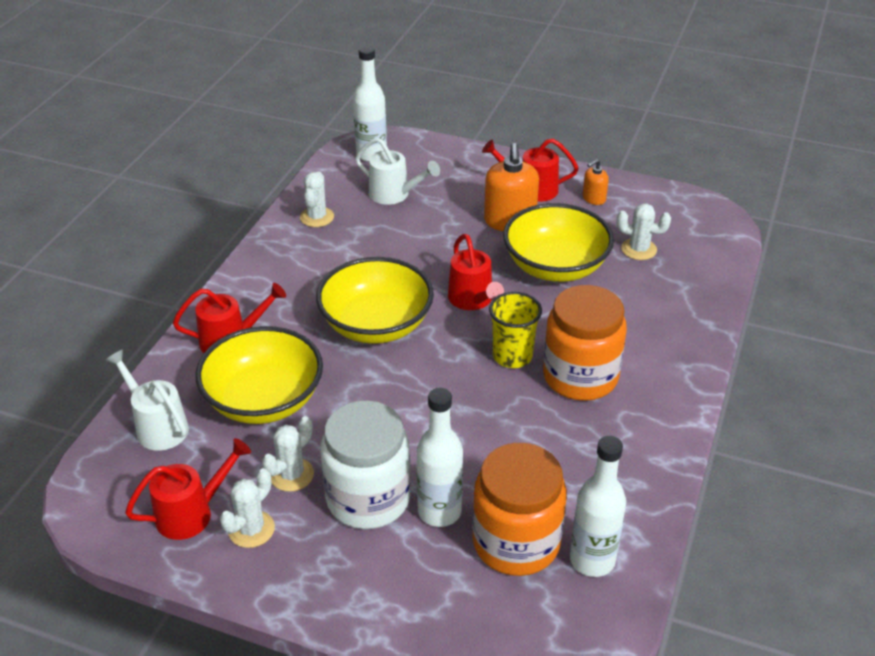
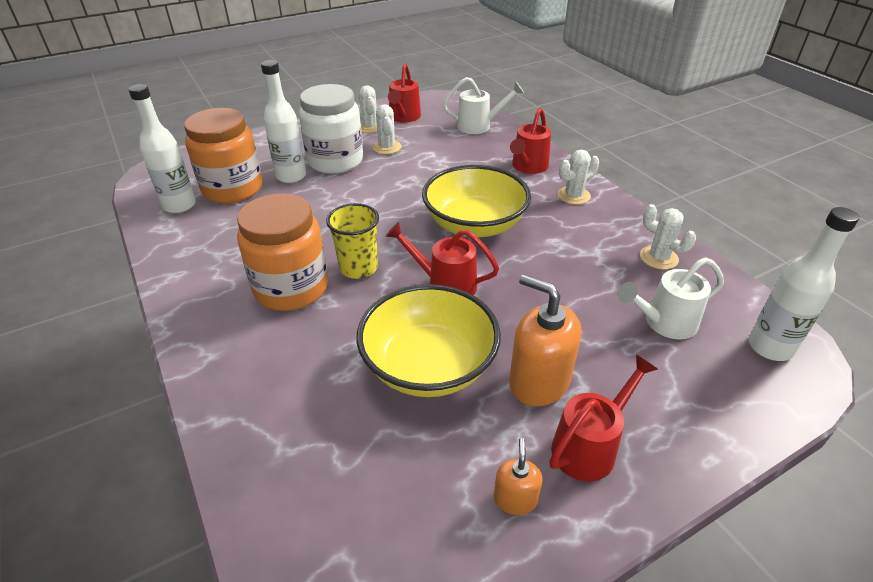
camera: 130 degrees right, 0 degrees up
(264, 400) = (456, 159): yellow bowl -> none
(639, 249) = (377, 460): white cactus -> white cactus (573, 196)

